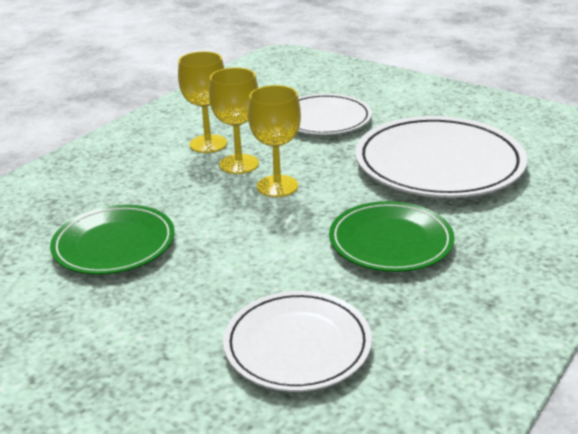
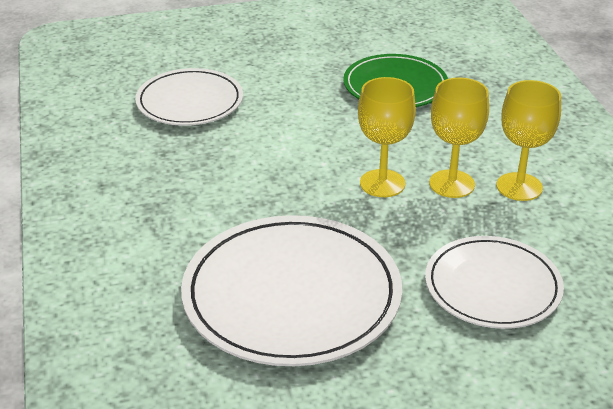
camera: 130 degrees right, 5 degrees up
(390, 241) = (224, 189): green plate -> none

